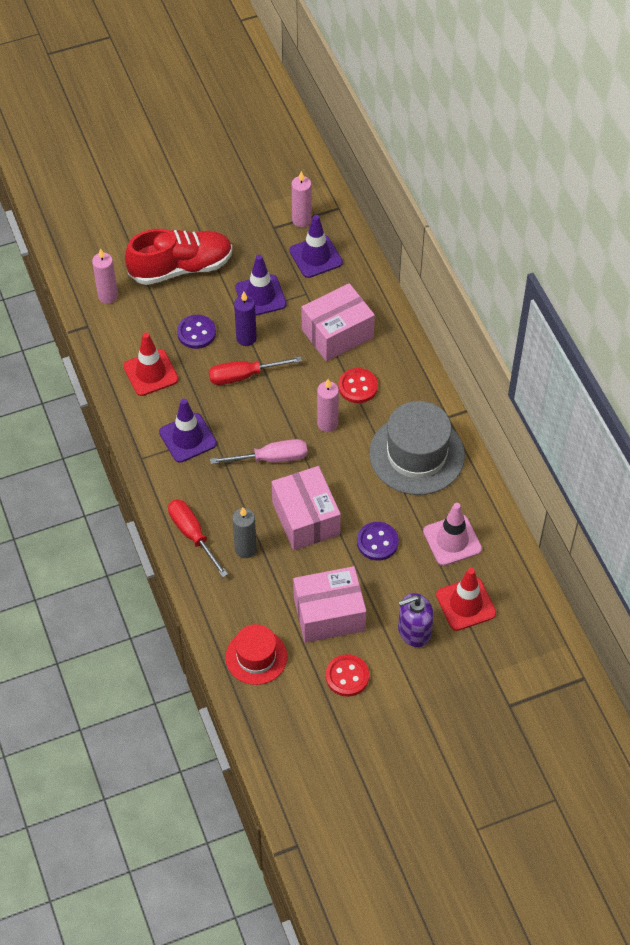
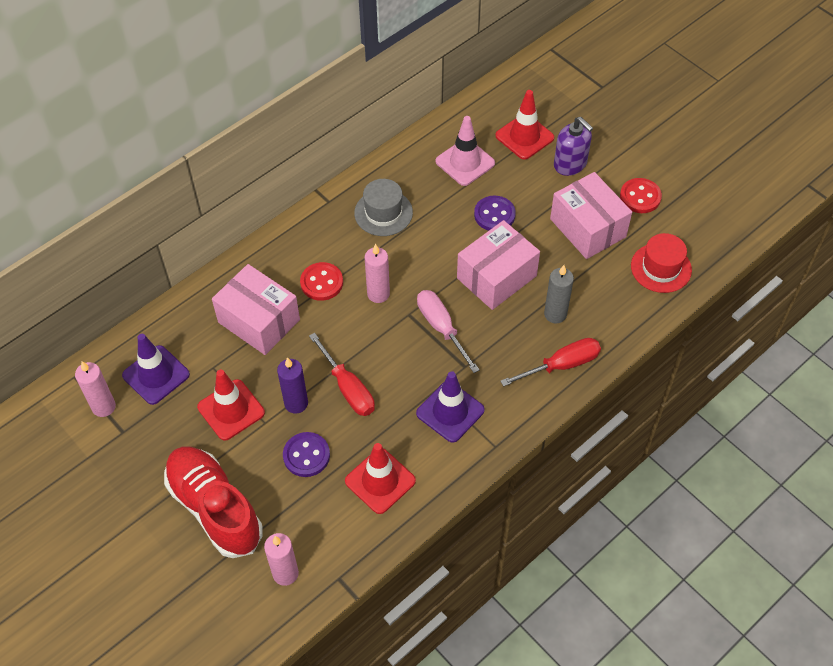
camera: 110 degrees left, 0 degrees up
(192, 534) = (562, 365): red screwdriver -> red screwdriver turned 150 degrees counterclockwise
(260, 296) = (231, 410): purple traffic cone -> red traffic cone
(417, 454) = (383, 213): grey hat -> grey hat, size x0.60

